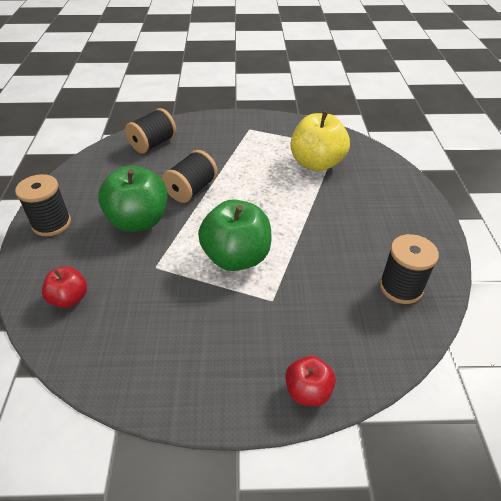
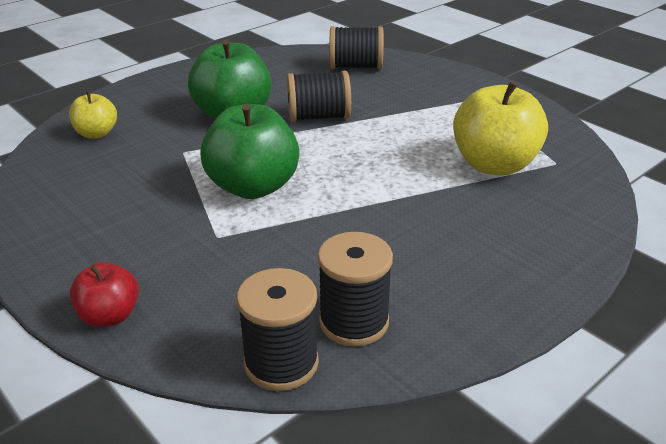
camera: 50 degrees right, 10 degrees down
(52, 223) = (175, 82): black spool -> black spool (281, 363)
(69, 298) = (96, 134): red apple -> yellow apple

